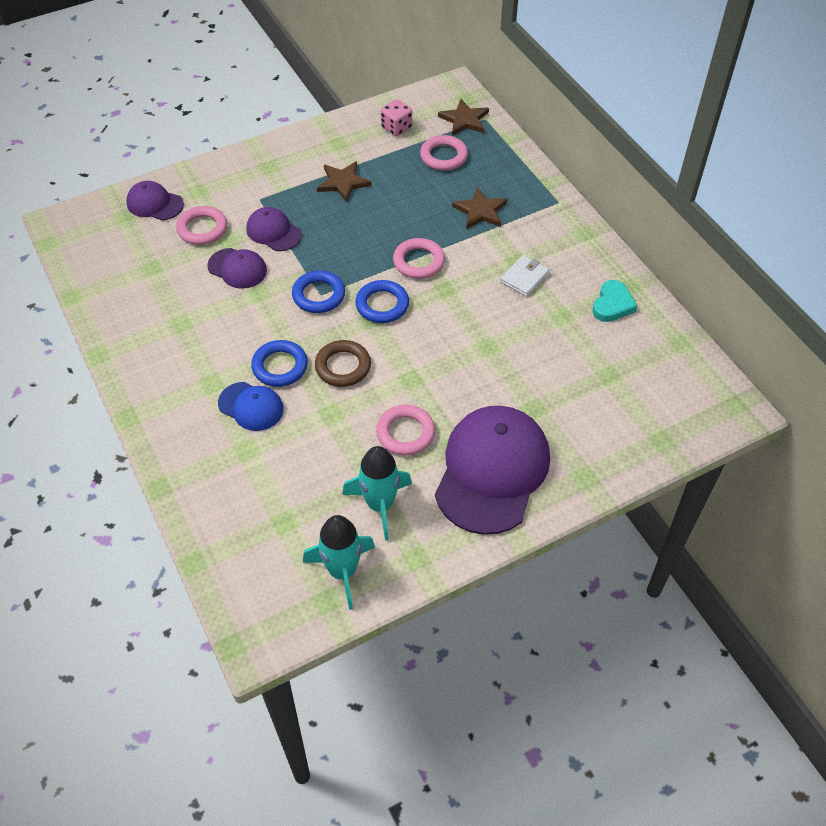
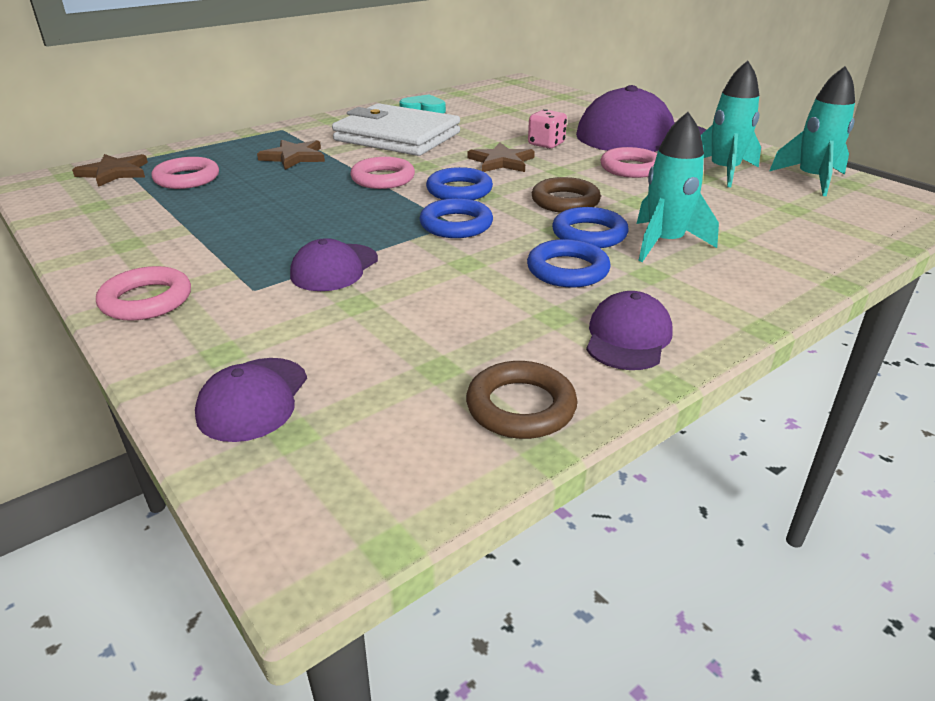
camera: 100 degrees left, 20 degrees down
(108, 293) = (520, 407): none -> brown ring
(202, 229) = (329, 331): pink ring -> pink ring (146, 300)
(231, 341) = (567, 270): none -> blue ring
(237, 268) = (421, 285): purple cap -> purple cap (628, 337)
(251, 406) = (664, 243): blue cap -> turquoise rocket
(343, 183) = (226, 231): brown star -> brown star (501, 162)
(396, 128) = (110, 208): pink dice -> pink dice (546, 144)
(524, 278) = (397, 137): white wallet -> white wallet, size x2.37

